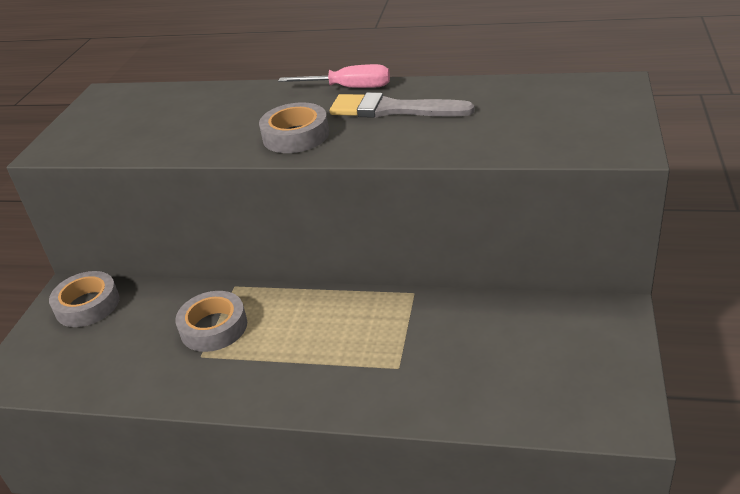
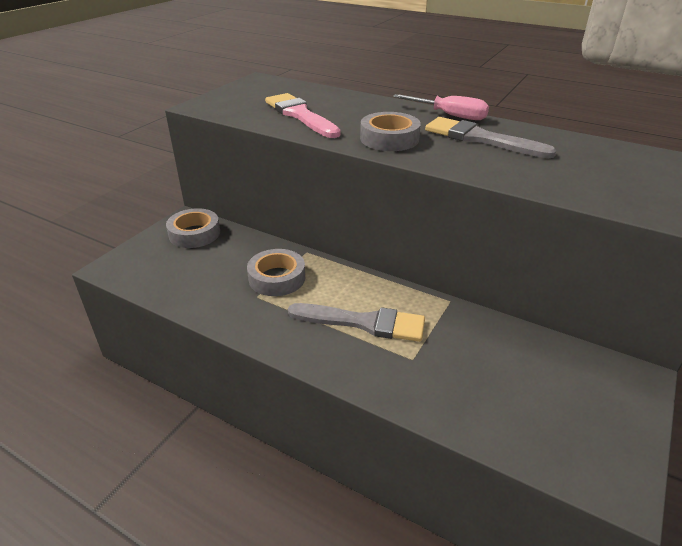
camera: 15 degrees right, 0 degrees up
(180, 131) = (300, 115): none -> pink brush
(332, 346) = (363, 323): none -> grey brush

